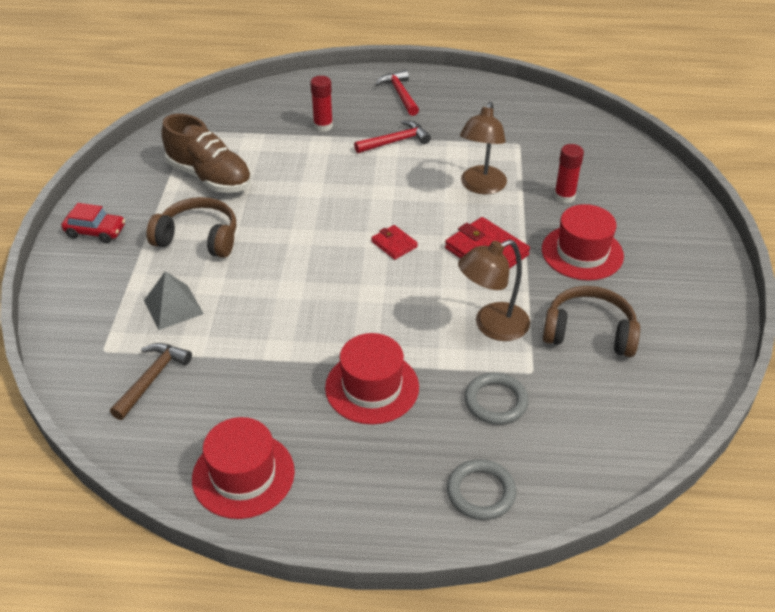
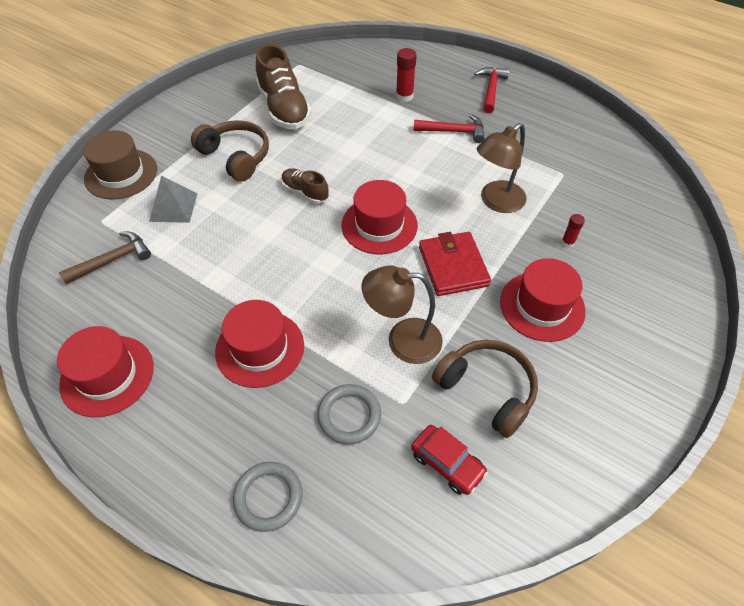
camera: 30 degrees right, 10 degrees up
(84, 299) = (121, 174): none -> brown hat
(95, 232) = (171, 123): red car -> red car (447, 463)
(299, 243) = (305, 192): none -> brown shoe
(394, 244) = (379, 225): red wallet -> red hat
(564, 196) = (567, 242): red glue stick -> red glue stick, size x0.60

